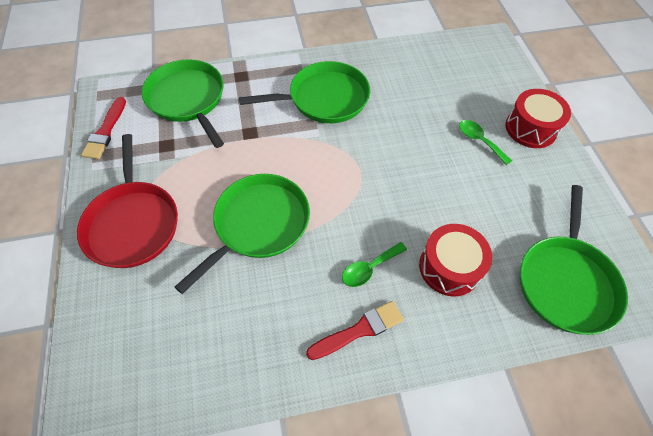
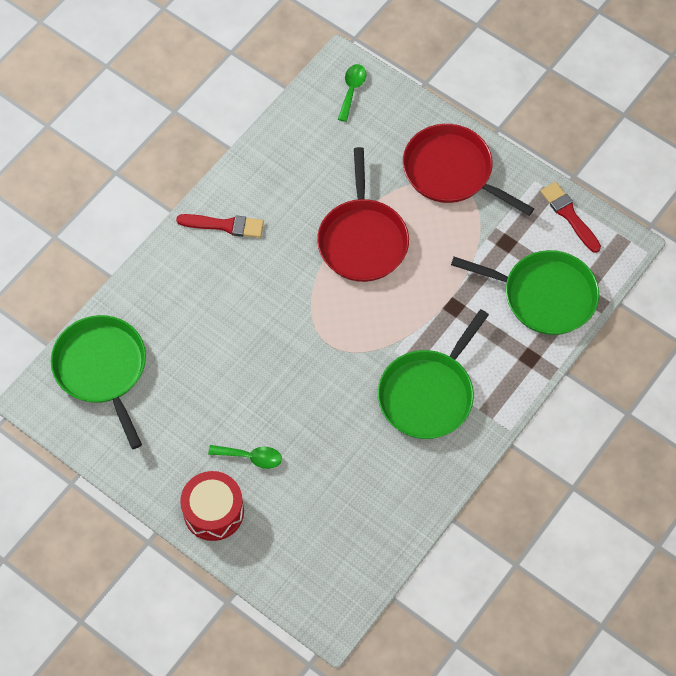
camera: 140 degrees right, 5 degrees up
(258, 224) = (362, 239): green pan -> red pan
(359, 330) = (225, 225): red brush -> red brush turned 105 degrees counterclockwise
(369, 268) = (252, 270): green spoon -> green spoon (352, 90)
(449, 267) = (195, 315): red drum -> none

